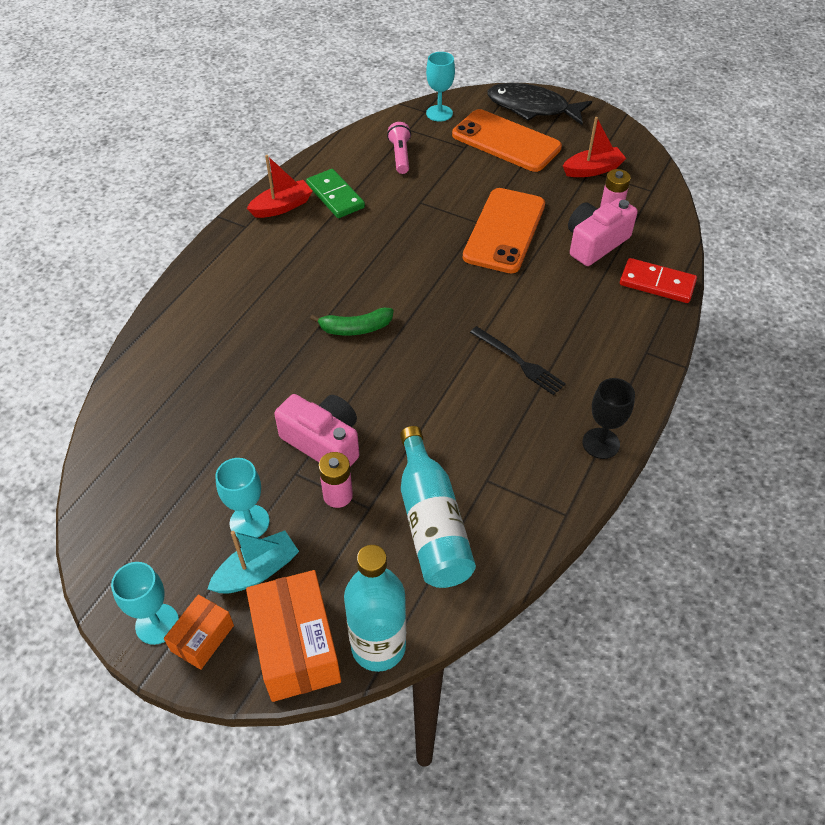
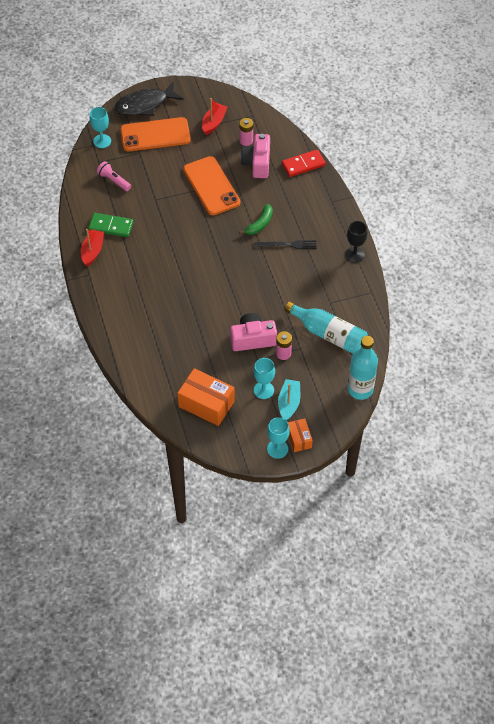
camera: 45 degrees left, 5 degrees up
(296, 646) = (333, 413): orange box -> orange box (206, 404)
(356, 328) = (204, 283): green banana -> green banana (260, 224)

